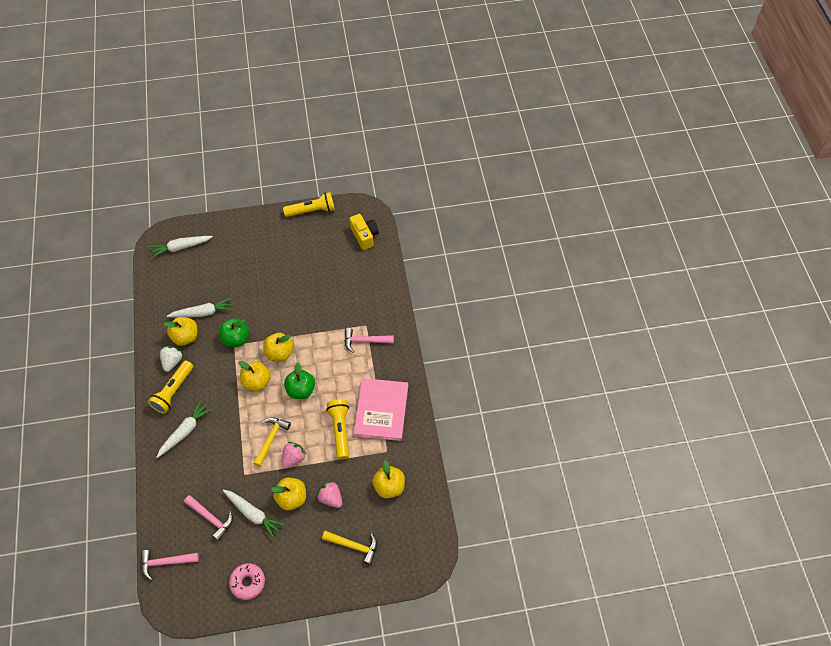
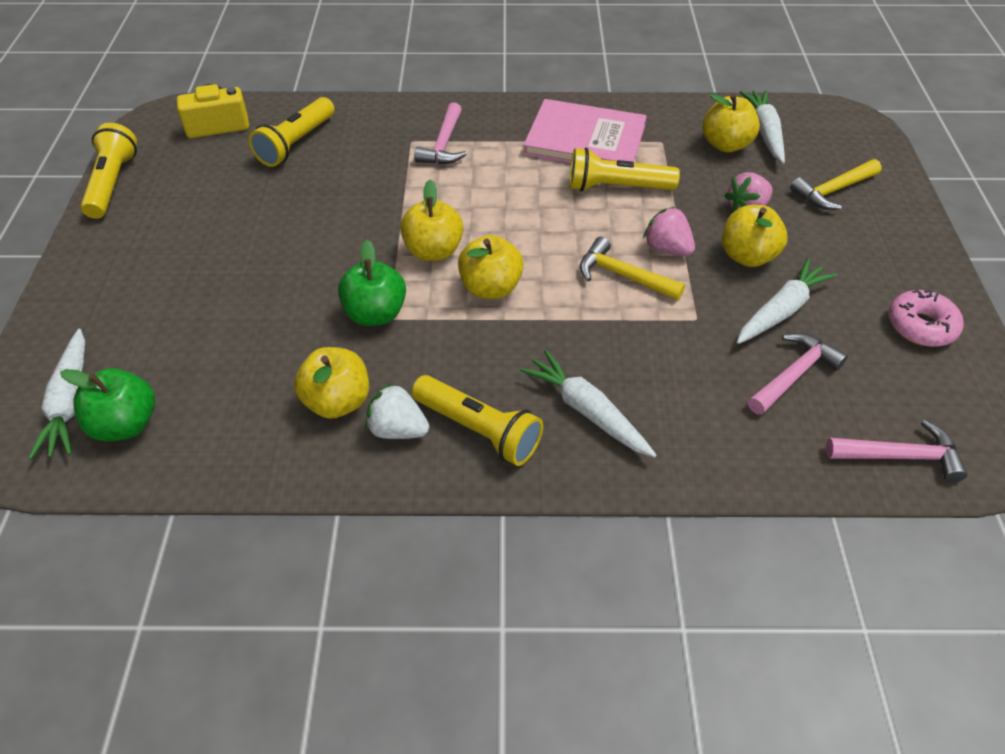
camera: 80 degrees left, 10 degrees down
(166, 562) = (900, 456): pink hammer -> pink hammer turned 90 degrees counterclockwise
(203, 313) = (283, 367): white carrot -> white carrot (764, 132)
(301, 390) = (524, 228): green apple -> green apple (125, 424)
(354, 274) = (296, 143): none -> yellow flashlight
(354, 546) = (833, 190): yellow hammer -> yellow hammer turned 150 degrees counterclockwise

